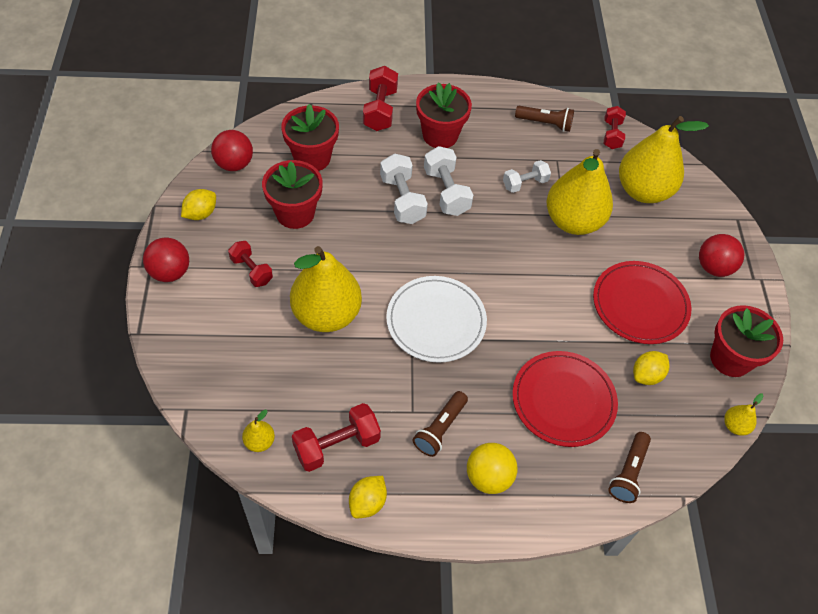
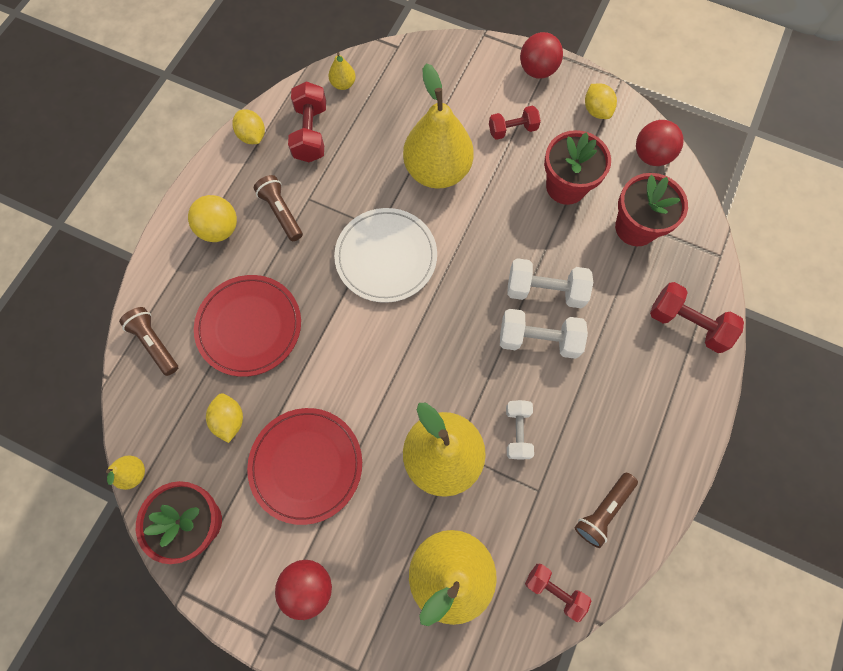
camera: 120 degrees right, 15 degrees up
(440, 135) = (625, 372): red flower pot -> none

